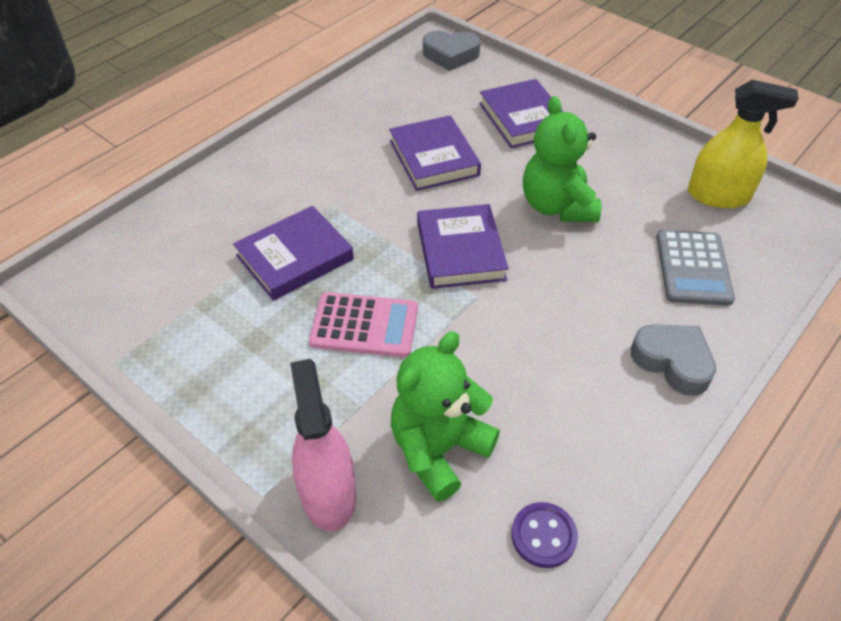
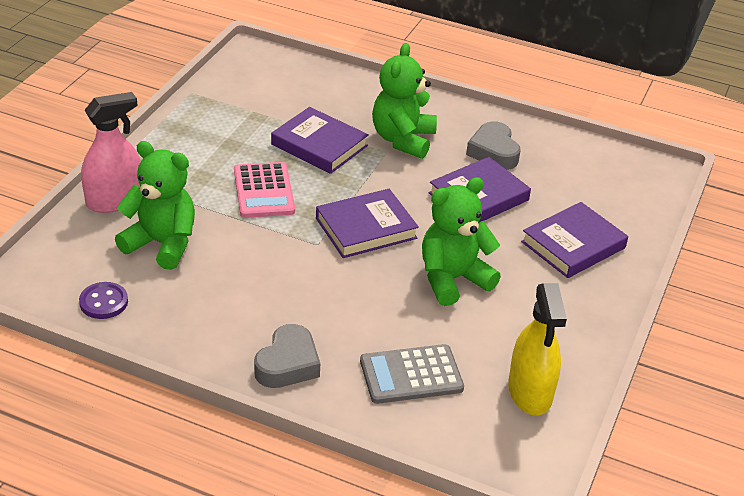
camera: 70 degrees right, 10 degrees down
(315, 188) = (403, 140): none -> green teddy bear
(450, 55) = (647, 185): grey heart -> grey heart (493, 152)

